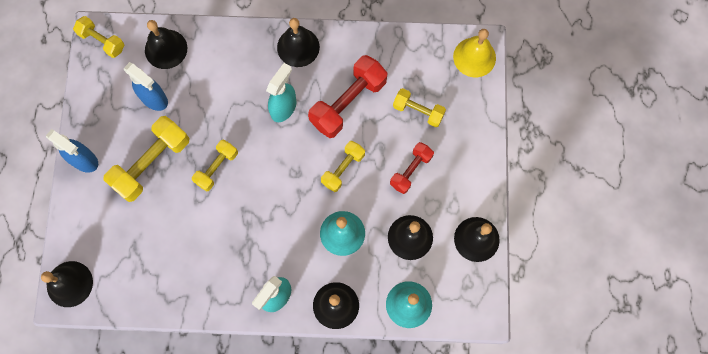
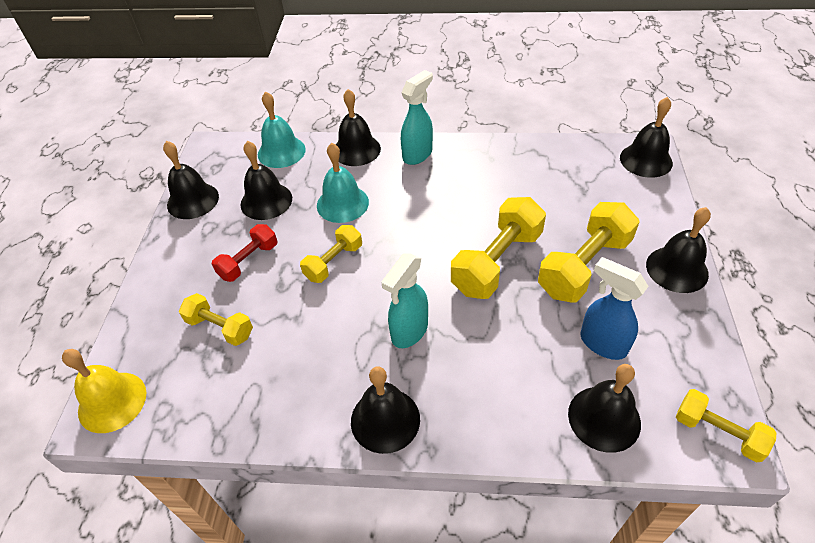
camera: 175 degrees left, 25 degrees down
(84, 160) = (677, 269): blue spray bottle -> black bell
(216, 168) = (497, 262): yellow dumbbell -> yellow dumbbell, size x1.70
(348, 103) = (316, 338): red dumbbell -> none

